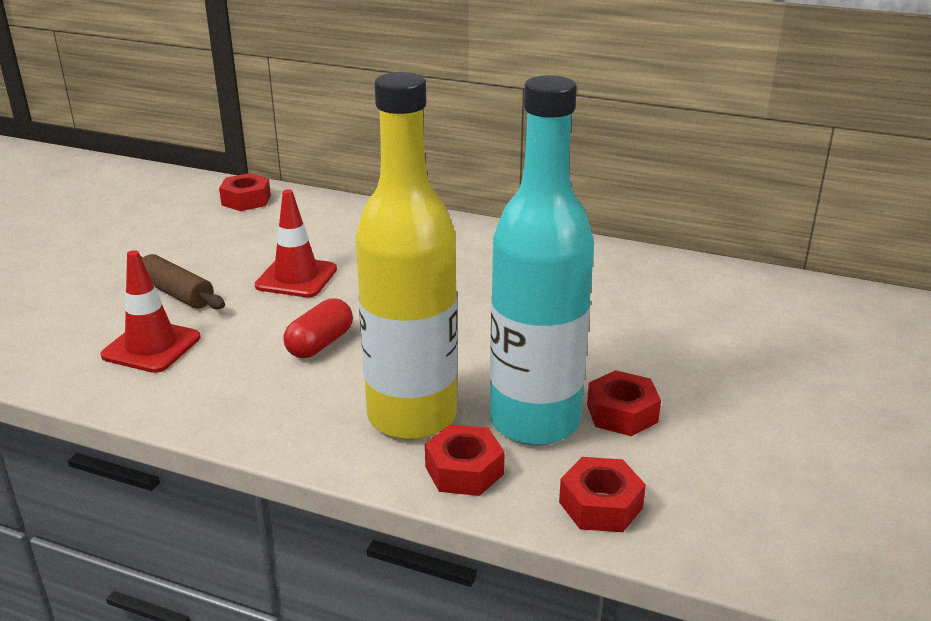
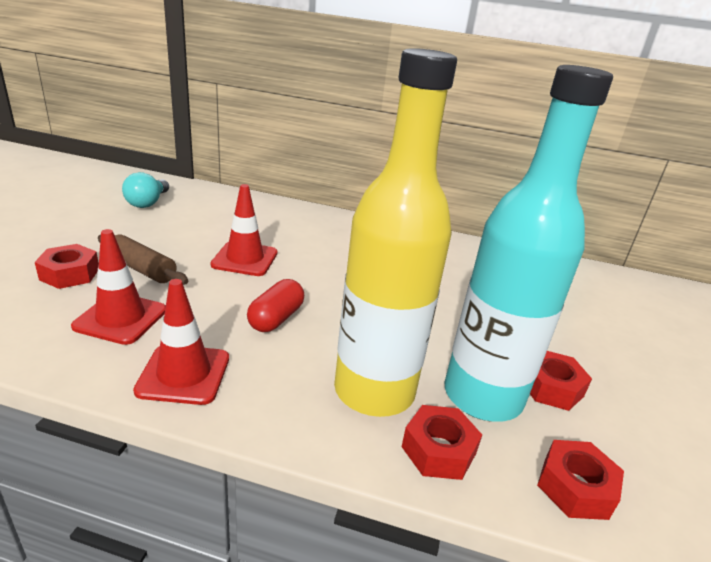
camera: 10 degrees left, 0 degrees up
(189, 212) = (148, 203): none -> turquoise light bulb
(212, 400) = (184, 374): none -> red traffic cone
(246, 200) = (194, 196): red nut -> red nut (70, 274)

